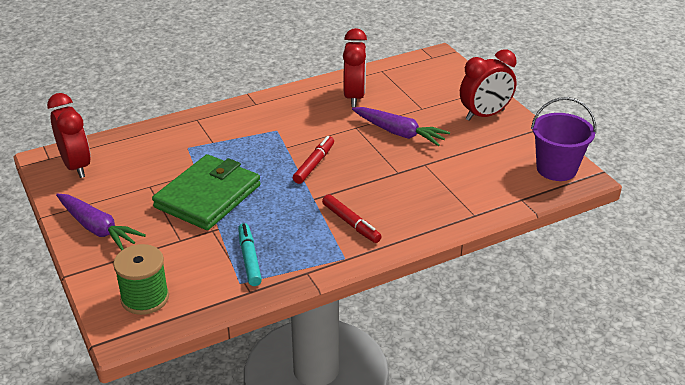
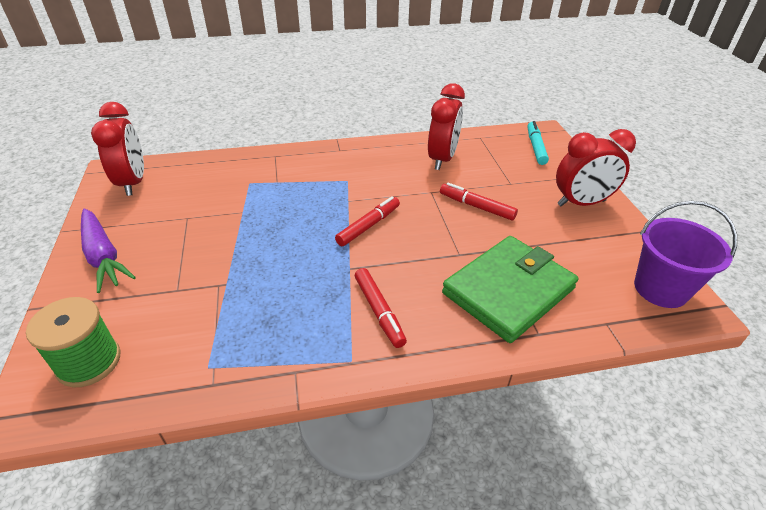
camera: 15 degrees right, 5 degrees up
(208, 196) = (237, 241): green wallet -> green wallet (508, 291)
(249, 259) = (237, 334): turquoise marker -> turquoise marker (535, 147)
(399, 133) = (476, 207): purple carrot -> red marker

